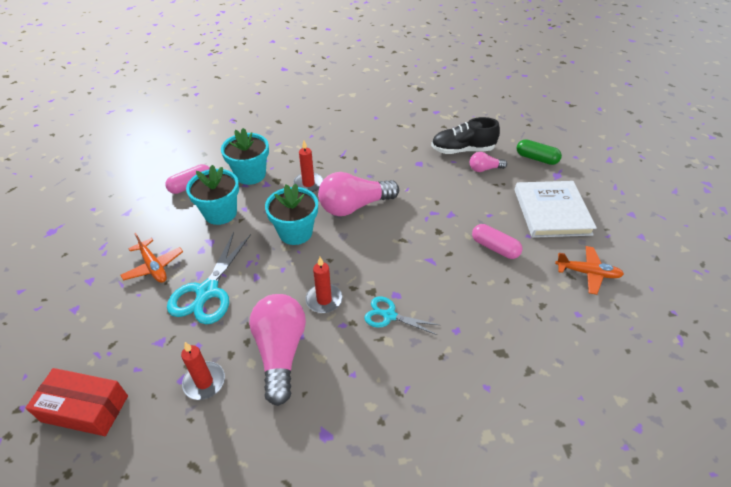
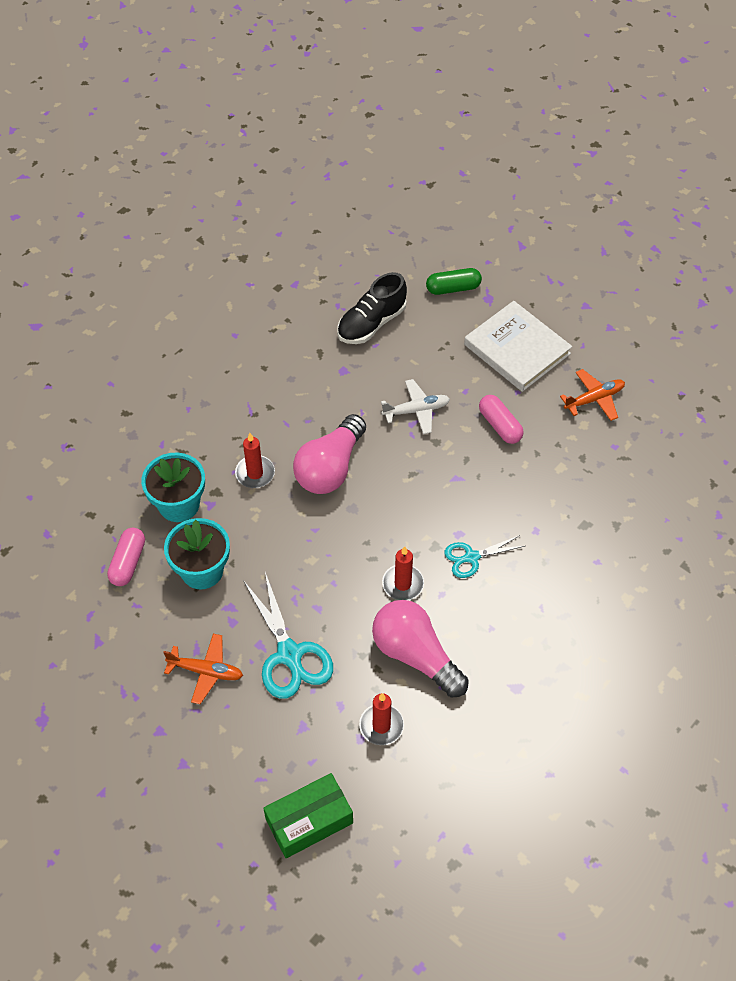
camera: 40 degrees left, 10 degrees up
(85, 408) = (309, 821): red box -> green box
(295, 232) = (304, 537): turquoise flower pot -> none
(443, 207) = (416, 410): none -> white plane
(484, 169) = (414, 335): pink light bulb -> none
(494, 248) = (500, 425): pink capsule -> pink capsule turned 60 degrees clockwise

